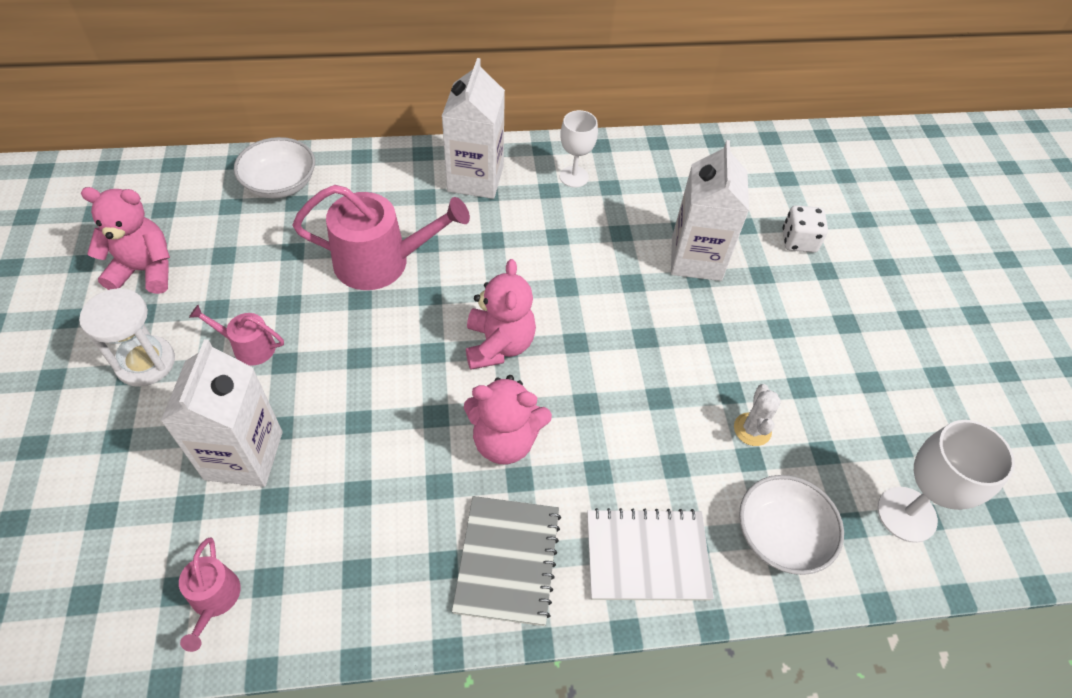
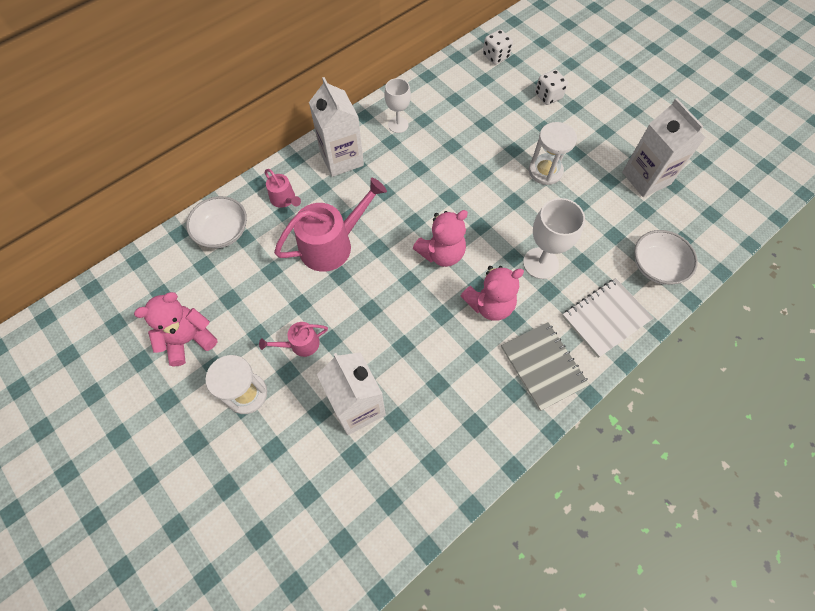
camera: 30 degrees left, 10 degrees up
(214, 599) = (414, 491): pink watering can -> pink watering can (284, 199)
(499, 345) = (441, 253): pink teddy bear -> pink teddy bear turned 90 degrees clockwise
(696, 259) = (504, 138): white carton -> white carton (646, 178)
(718, 326) = (545, 171): none -> white hourglass
(752, 429) = (604, 219): white cactus -> none
(765, 162) = (495, 56): none -> white dice
(906, 514) = (702, 218): white goblet -> white goblet (540, 263)

